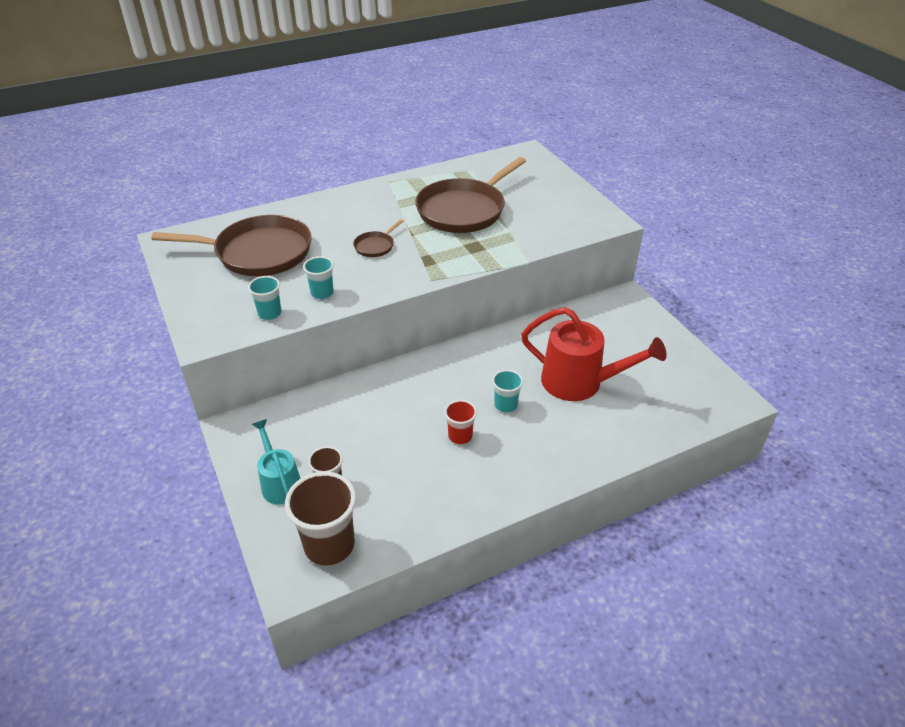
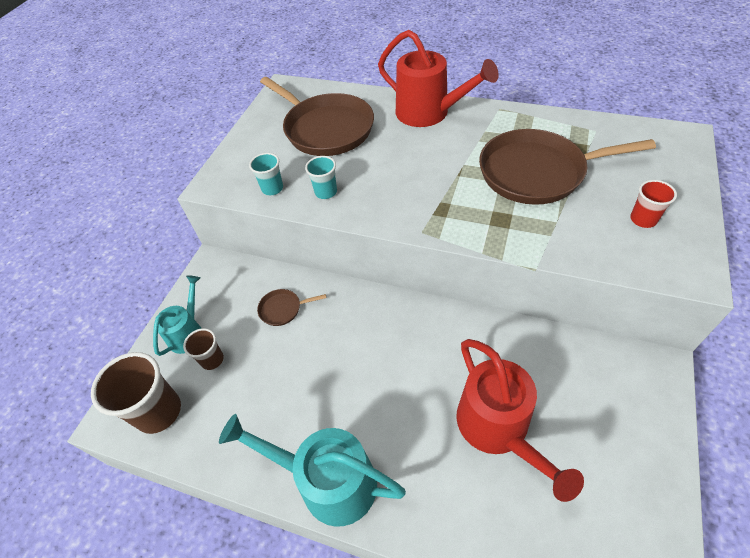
camera: 50 degrees right, 10 degrees up
(337, 206) = (429, 113): none -> red watering can
(375, 246) = (415, 169): brown pan -> brown pan (283, 309)
(460, 436) = (337, 396): red cup -> red cup (643, 219)
(506, 405) = (405, 396): turquoise cup -> none
(514, 482) = (327, 481): none -> turquoise watering can

